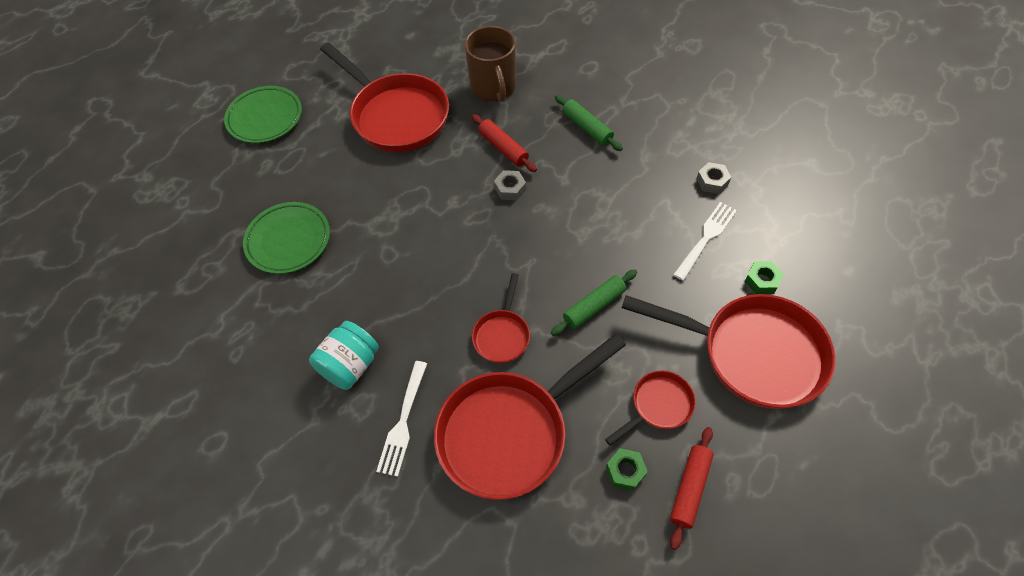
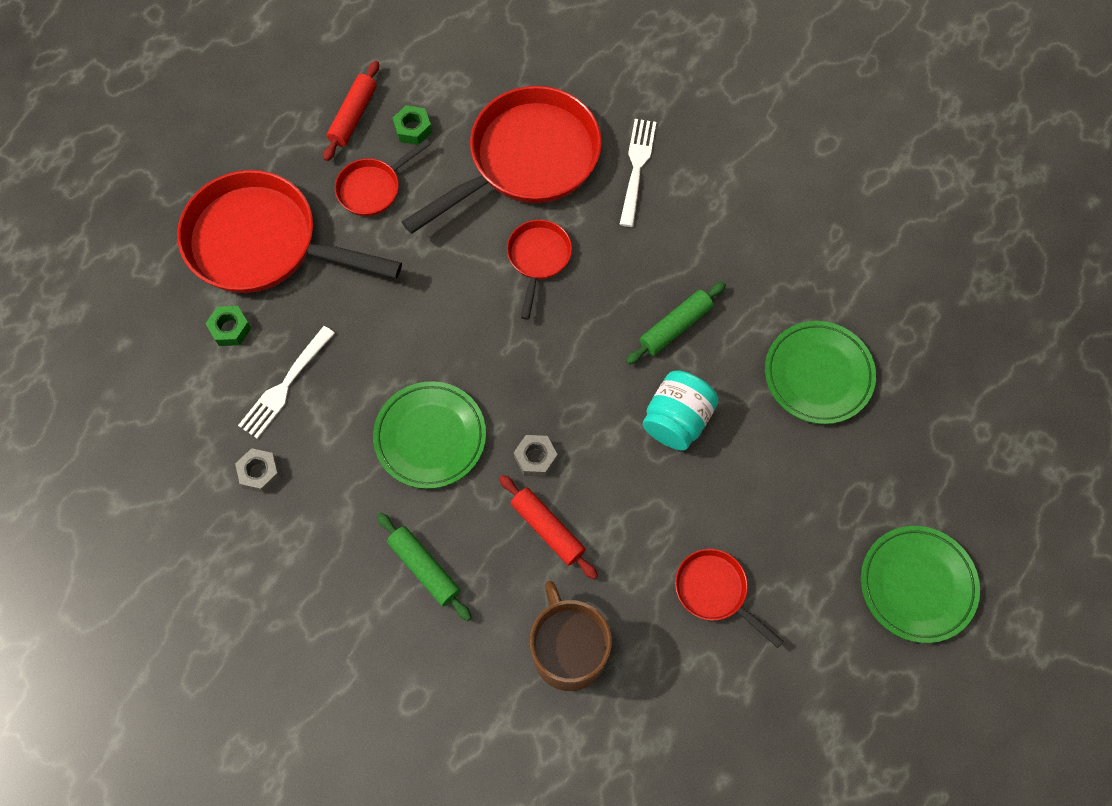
camera: 175 degrees right, 10 degrees up
(350, 365) = (704, 222): turquoise jar -> turquoise jar (677, 420)
(396, 115) = (715, 591): red pan -> red pan, size x0.49
(588, 202) = (430, 437): none -> green plate
(594, 306) = (432, 294): green rolling pin -> green rolling pin (675, 327)

